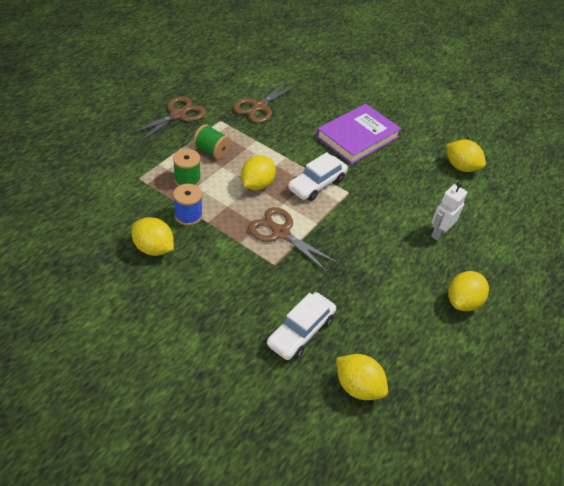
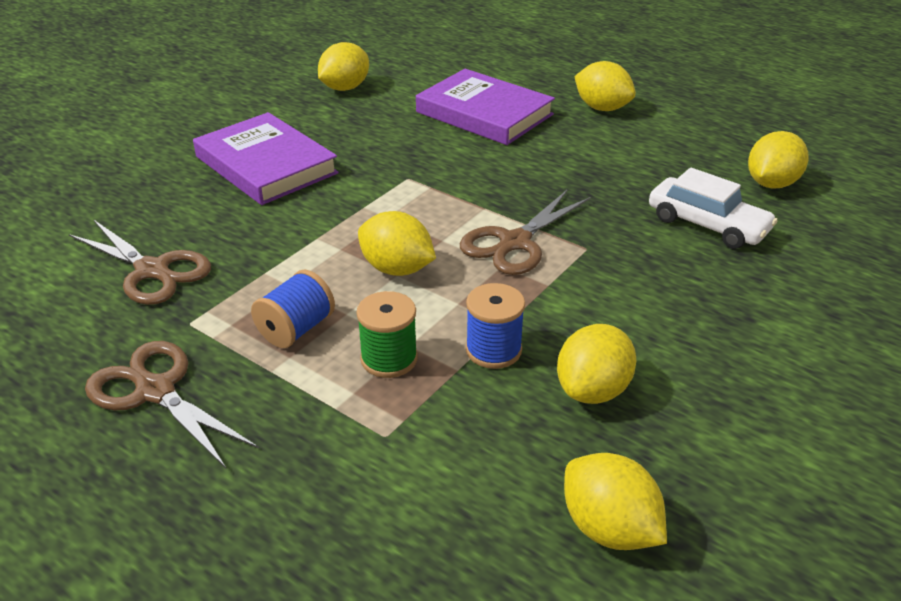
camera: 85 degrees left, 10 degrees down
(70, 241) = (609, 528): none -> yellow lemon
(212, 151) = (296, 329): green spool -> blue spool
(317, 184) = (391, 206): white car -> none
(439, 233) = (484, 113): white robot -> purple book

